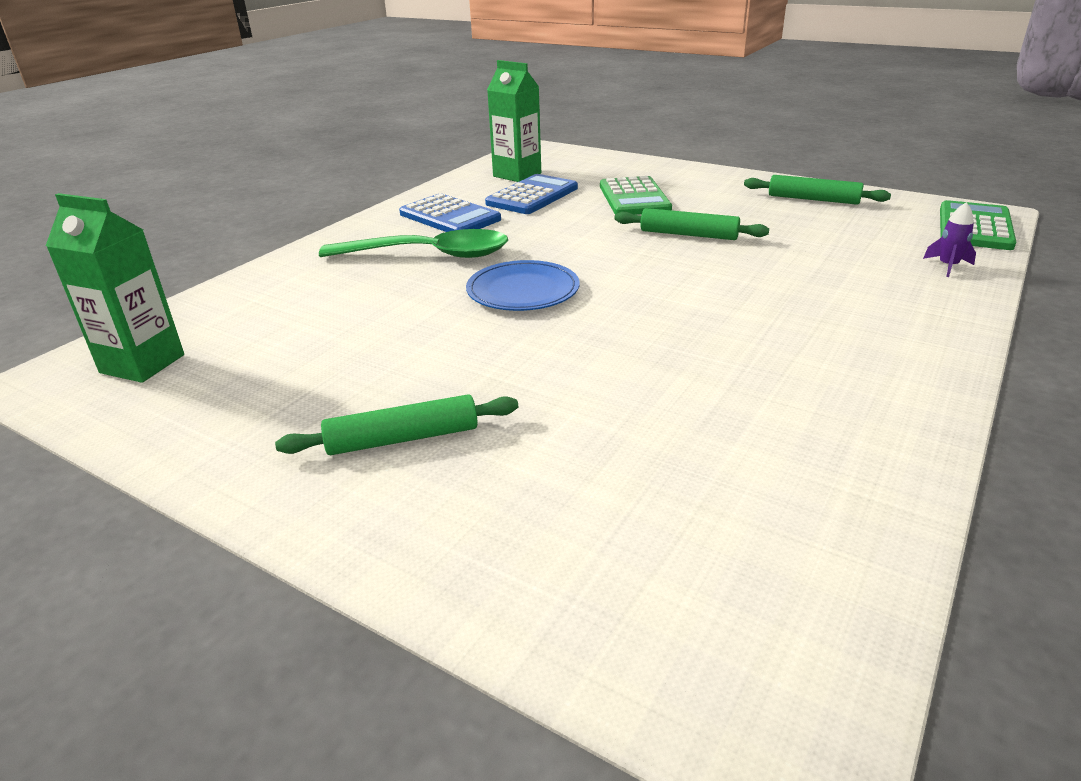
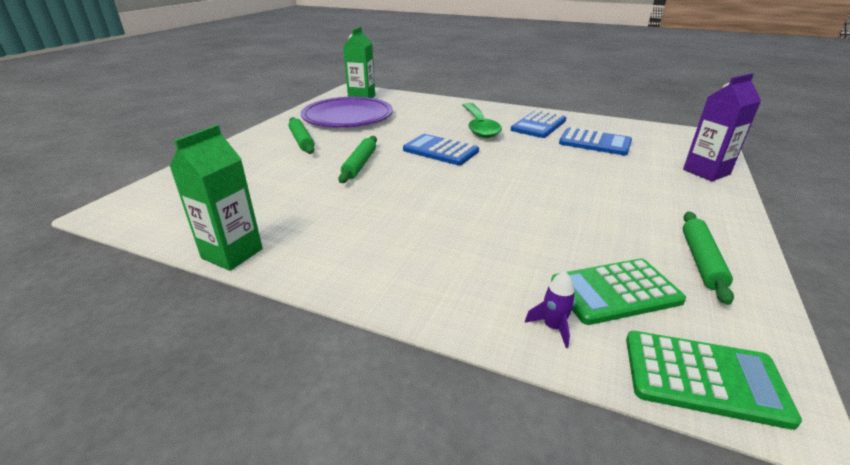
camera: 80 degrees right, 0 degrees up
(271, 381) = (347, 116): none -> purple plate
(517, 175) = (635, 135): green carton -> green carton (232, 253)
(523, 290) = (440, 151): blue plate -> blue calculator
(631, 166) = (706, 172): none -> purple carton
(634, 198) = (622, 175): green calculator -> green calculator (615, 291)
(688, 234) = (556, 196): green rolling pin -> green rolling pin (360, 164)

